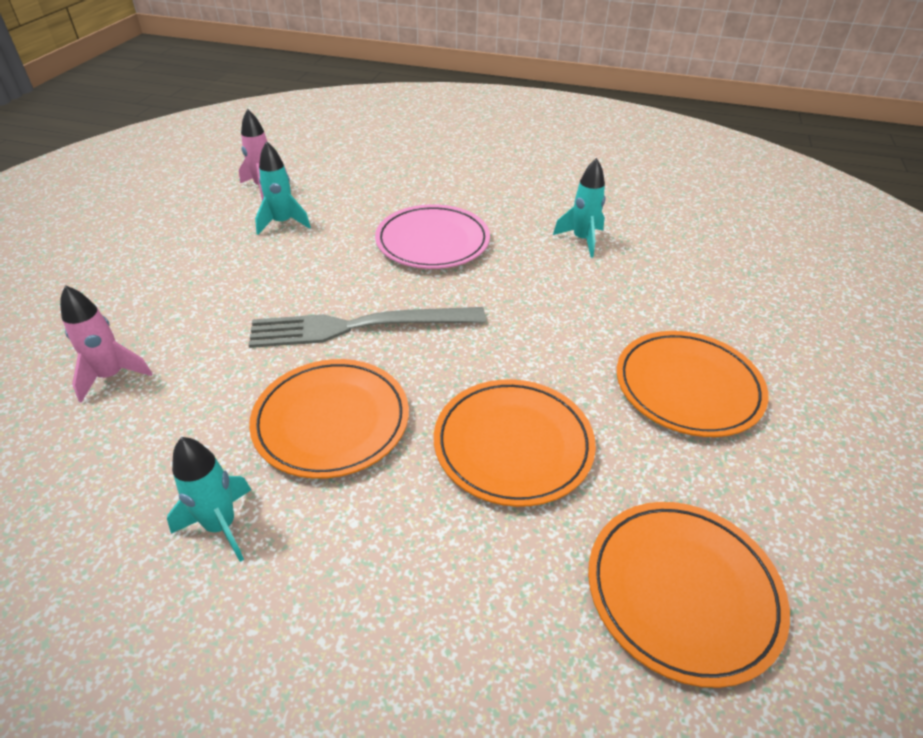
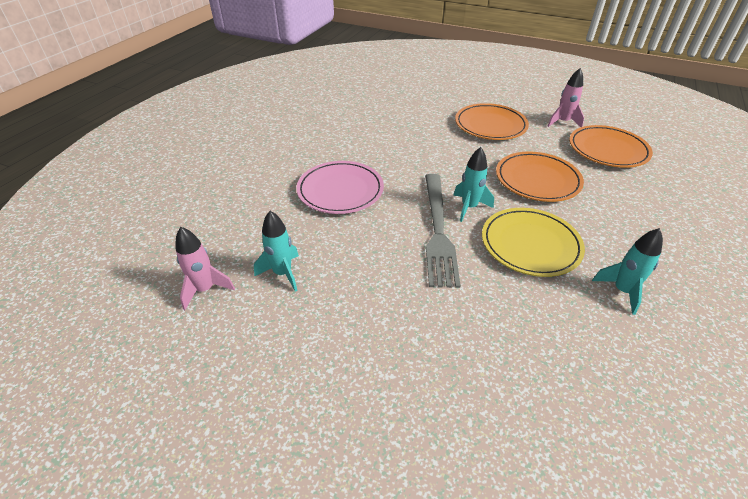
camera: 80 degrees left, 0 degrees up
(112, 376) = (497, 375): pink rocket -> pink rocket (562, 122)
(331, 421) = (530, 244): orange plate -> yellow plate
(582, 240) = (356, 132): turquoise rocket -> turquoise rocket (469, 207)

